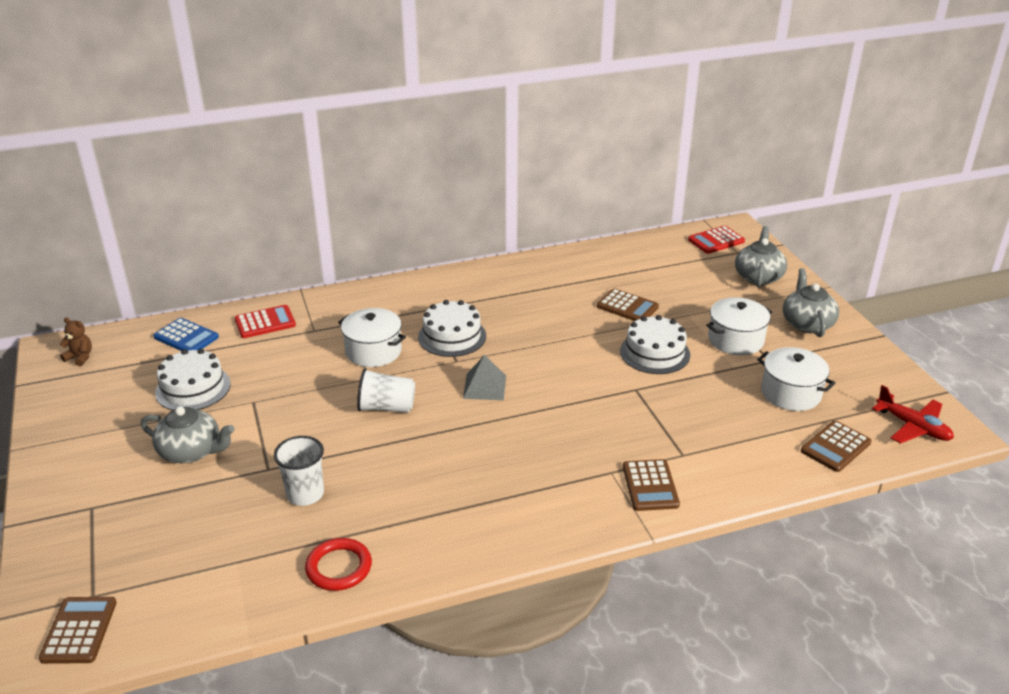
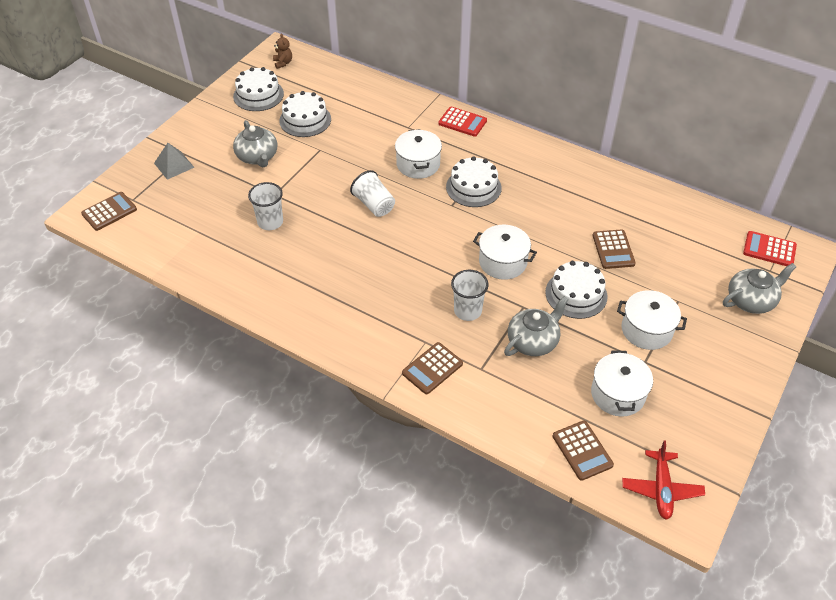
camera: 50 degrees right, 15 degrees up
(97, 400) = (258, 95): none -> white cake
(186, 337) = (343, 85): blue calculator -> none
(265, 322) = (391, 103): red calculator -> red calculator (462, 122)
(339, 567) = (231, 273): red ring -> none
(484, 387) = (441, 234): grey pyramid -> grey pyramid (174, 165)
(567, 371) = (502, 262): none -> white pot
(602, 424) = (467, 311): none -> white cup
(807, 323) = (722, 361): grey teapot -> grey teapot (533, 341)
(835, 447) = (582, 450): brown calculator -> brown calculator turned 120 degrees counterclockwise

